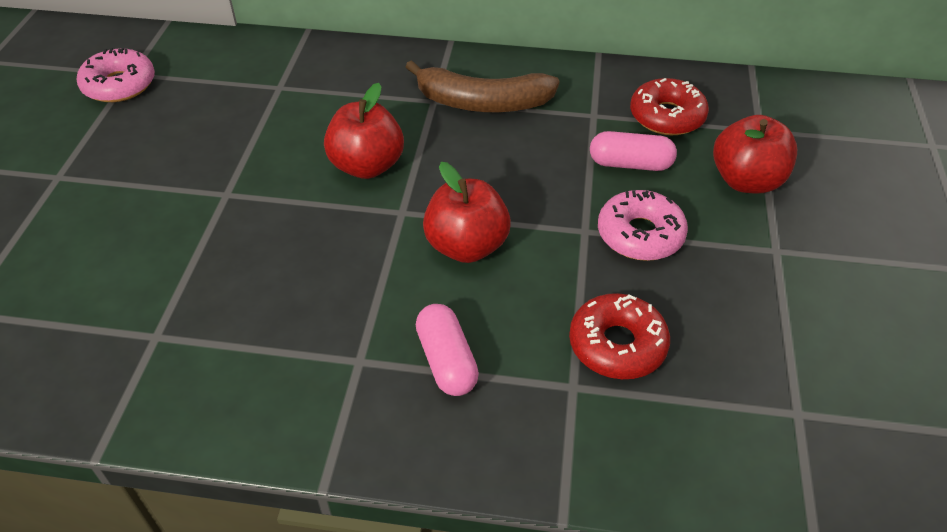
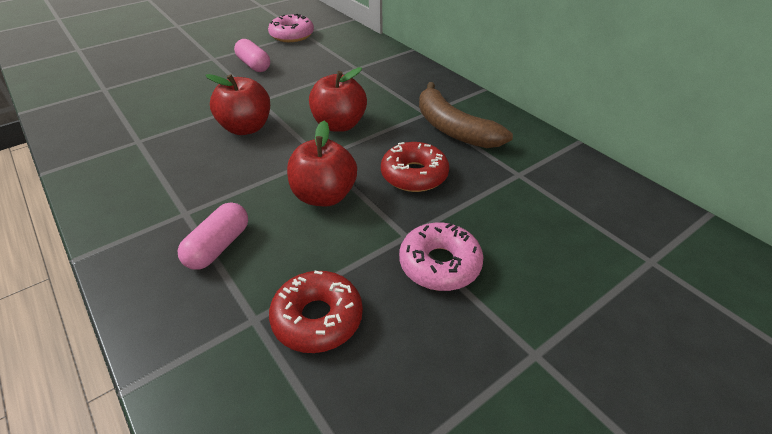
camera: 45 degrees right, 5 degrees down
(630, 164) = (500, 217): pink capsule -> pink capsule (254, 65)
(667, 116) = (576, 205): red donut -> red donut (414, 175)
(746, 181) = (583, 287): red apple -> red apple (246, 128)

